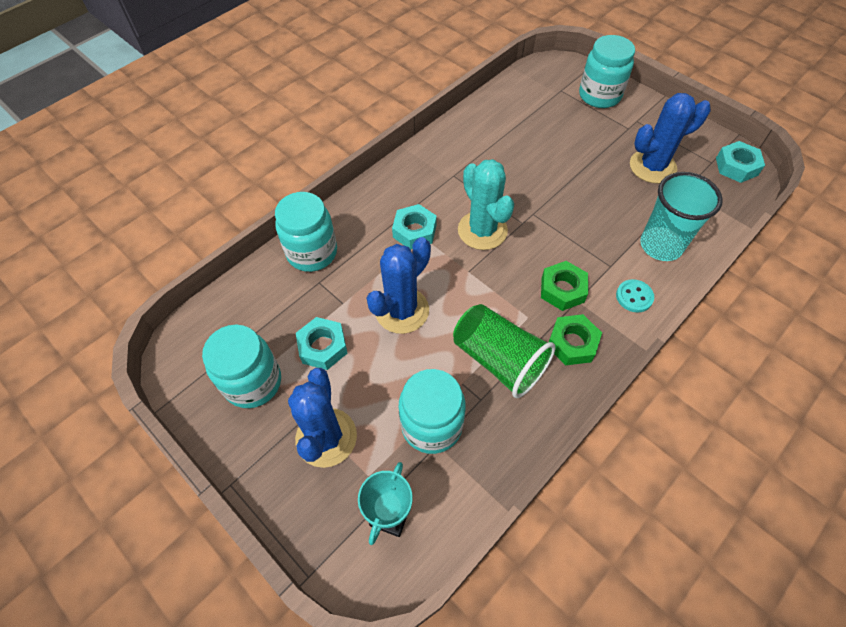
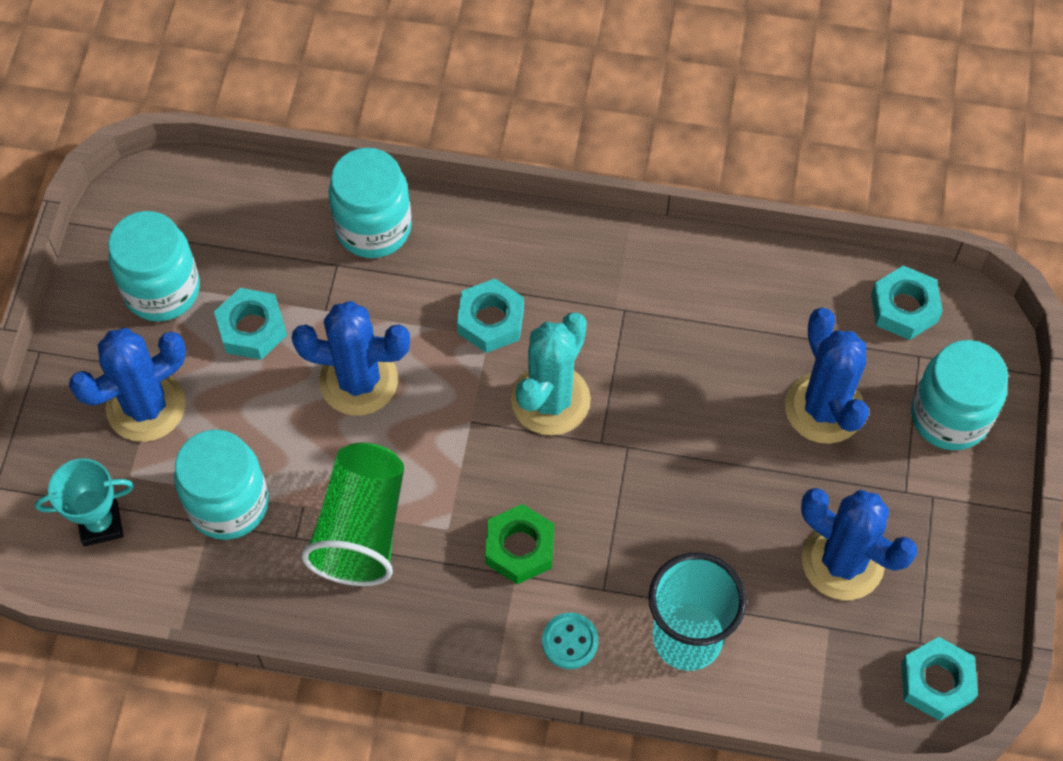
camera: 55 degrees right, 5 degrees up
(533, 82) = (904, 308): none -> turquoise nut
(565, 132) = (824, 408): none -> blue cactus
(572, 343) = (442, 600): green nut -> none

